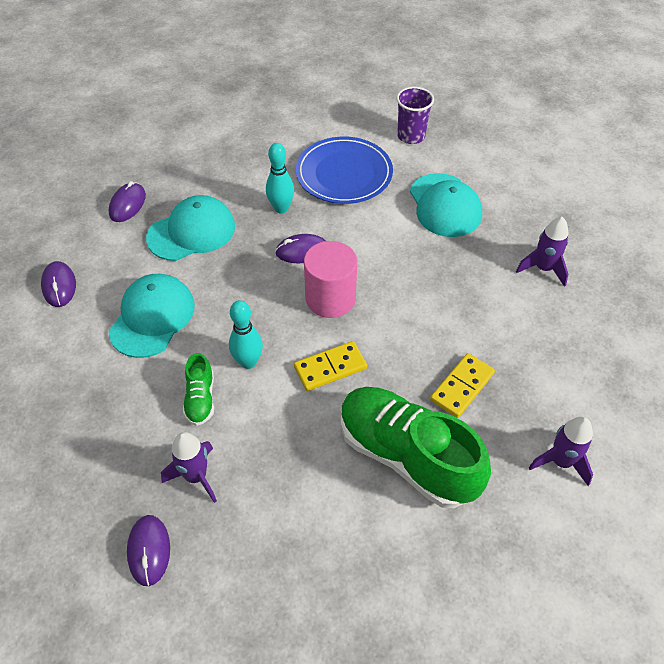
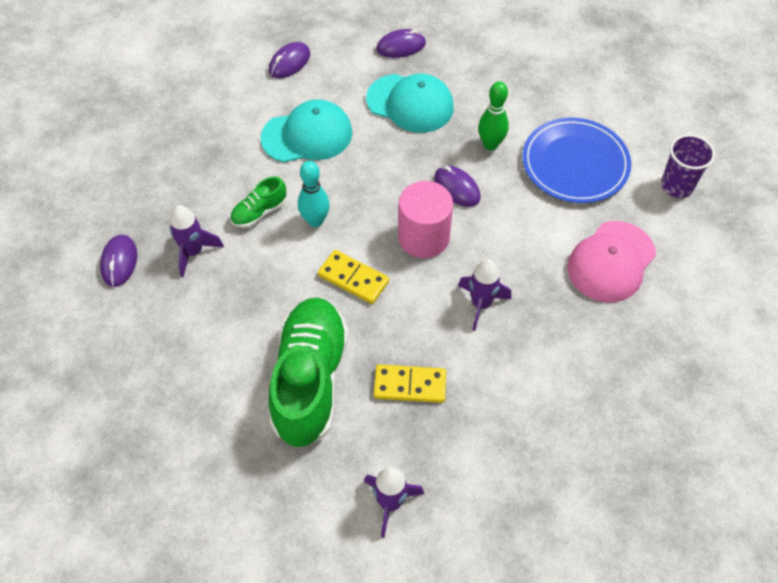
camera: 55 degrees right, 5 degrees up
(149, 550) = (119, 262): purple mouse -> purple mouse turned 45 degrees counterclockwise
(281, 208) = (490, 144): turquoise bowling pin -> green bowling pin
(445, 205) = (611, 262): turquoise cap -> pink cap
(543, 269) = (605, 384): purple rocket -> purple rocket (481, 304)

